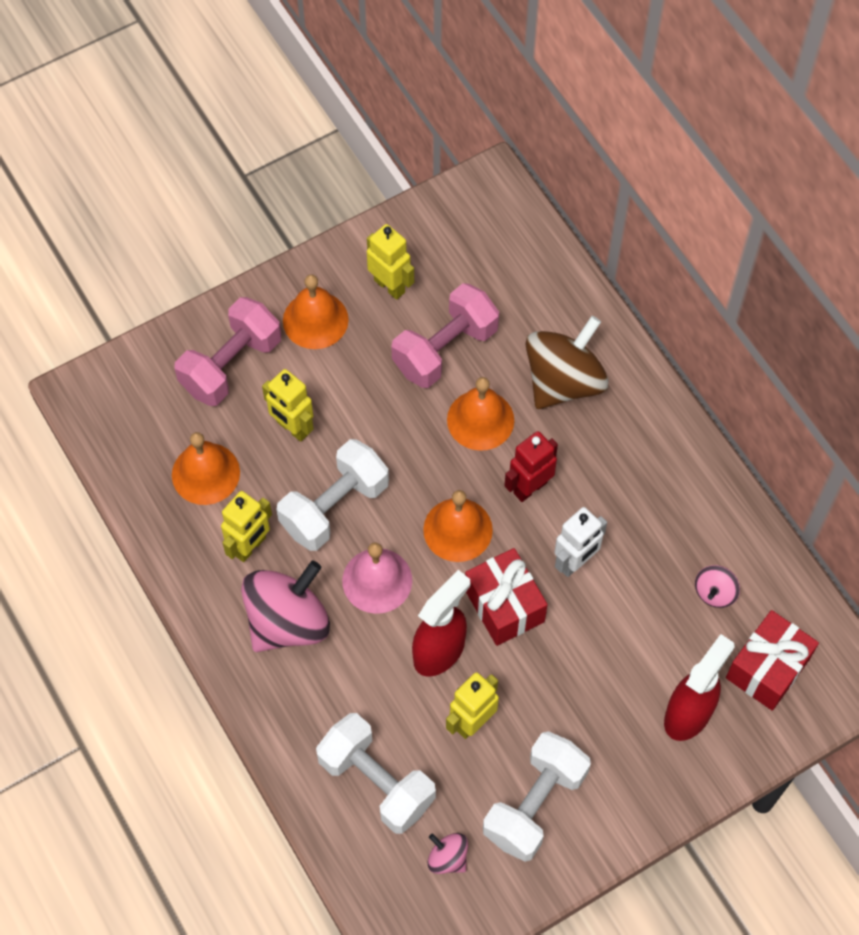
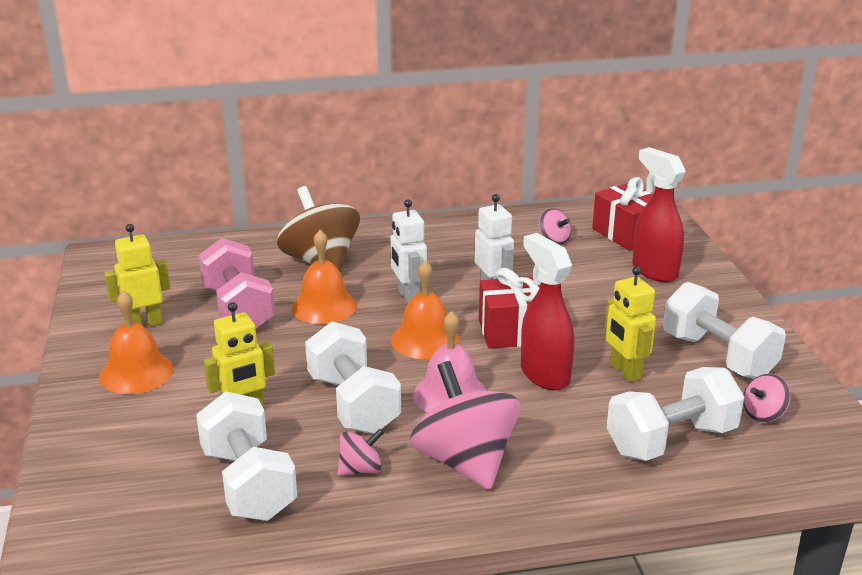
camera: 70 degrees left, 35 degrees down
(205, 473) = (248, 483): orange bell -> white dumbbell
(231, 365) = (133, 437): pink dumbbell -> none
(250, 546) = (360, 469): yellow robot -> pink spinning top
(530, 487) = (408, 297): red robot -> white robot

